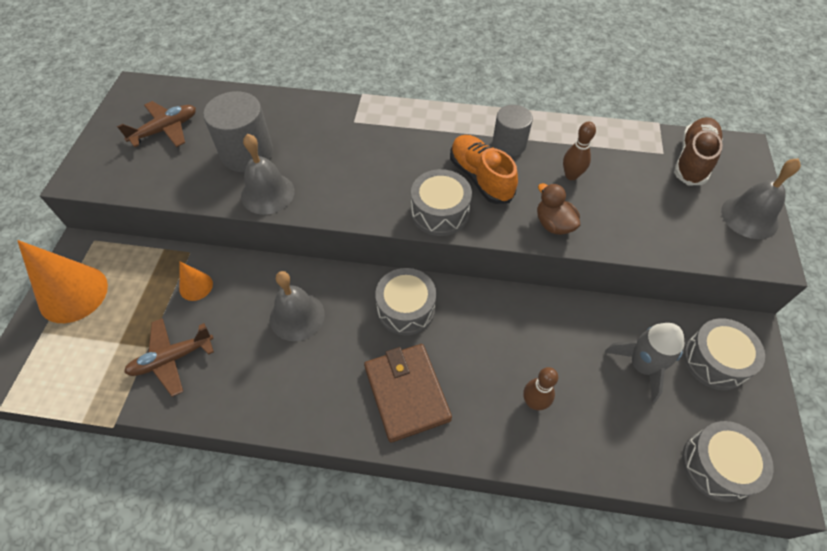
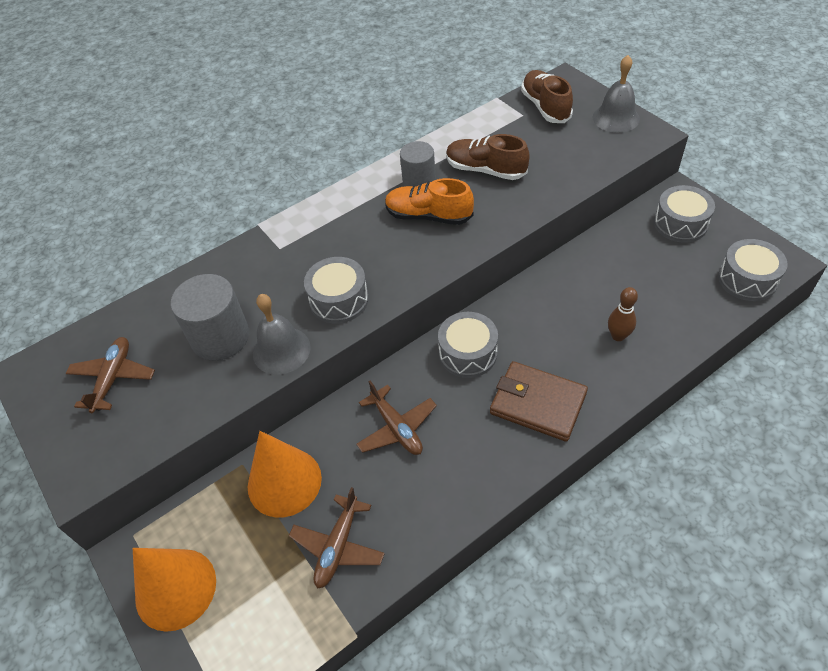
camera: 40 degrees left, 5 degrees down
(196, 286) = (284, 482): orange cone -> orange cone, size x1.99
(297, 316) = (396, 428): grey bell -> brown plane
(440, 212) = (431, 259): grey drum -> grey drum (339, 300)
(553, 224) = (514, 208): brown duck -> none
(571, 175) = (485, 170): brown bowling pin -> brown shoe
(641, 366) = (648, 260): grey rocket -> none

